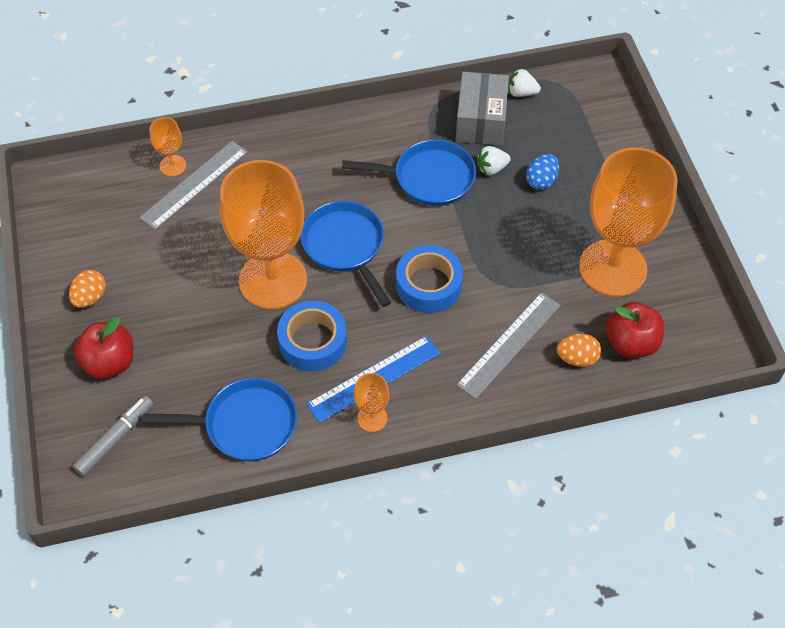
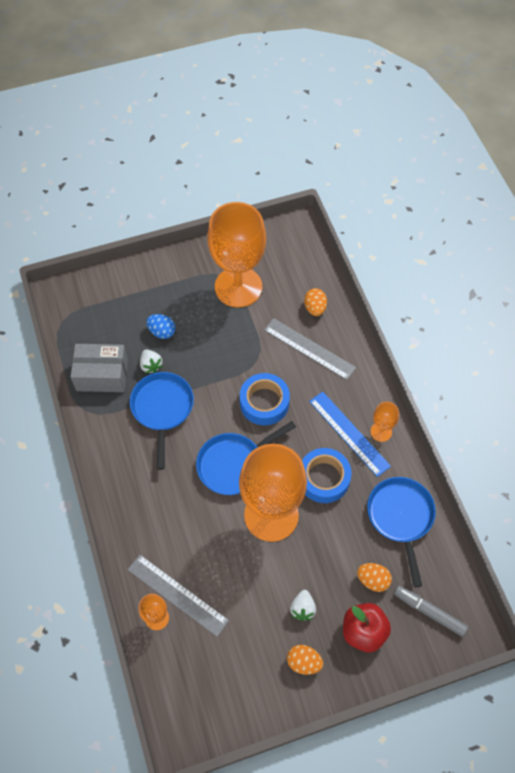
camera: 95 degrees left, 5 degrees up
(169, 381) = (373, 580): none -> orange egg
(521, 93) = (72, 347): white strawberry -> white strawberry (302, 608)
(631, 343) = (298, 277): red apple -> none

